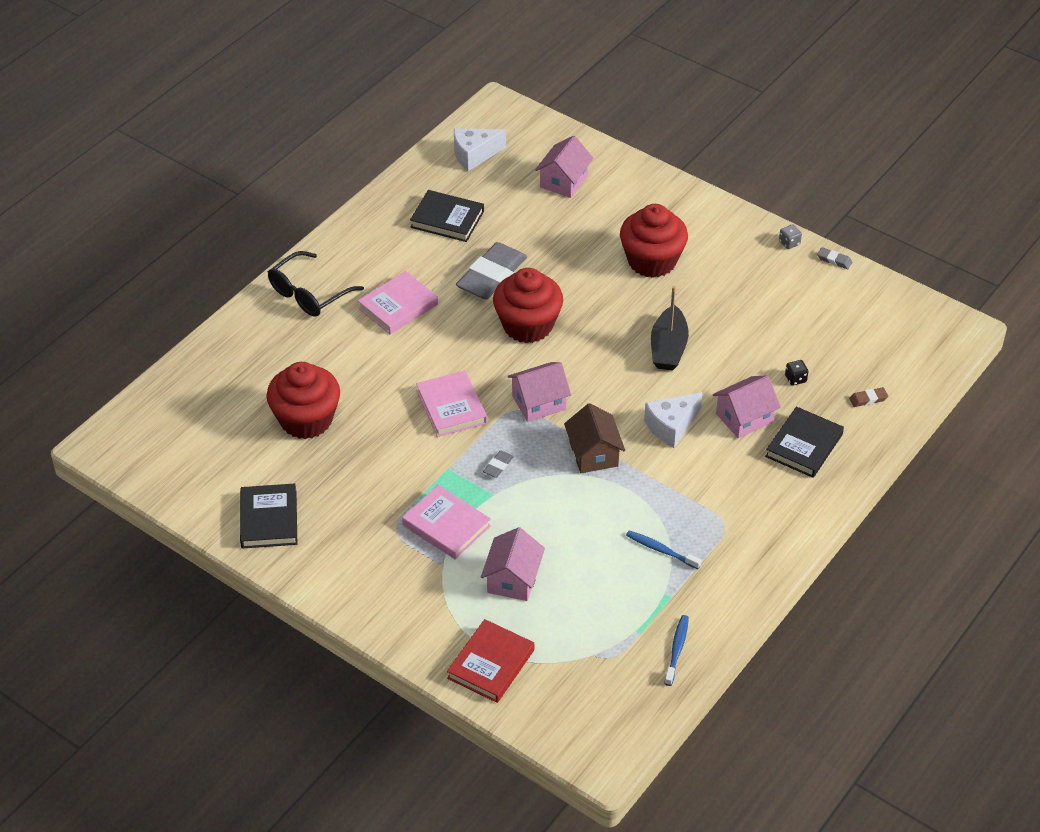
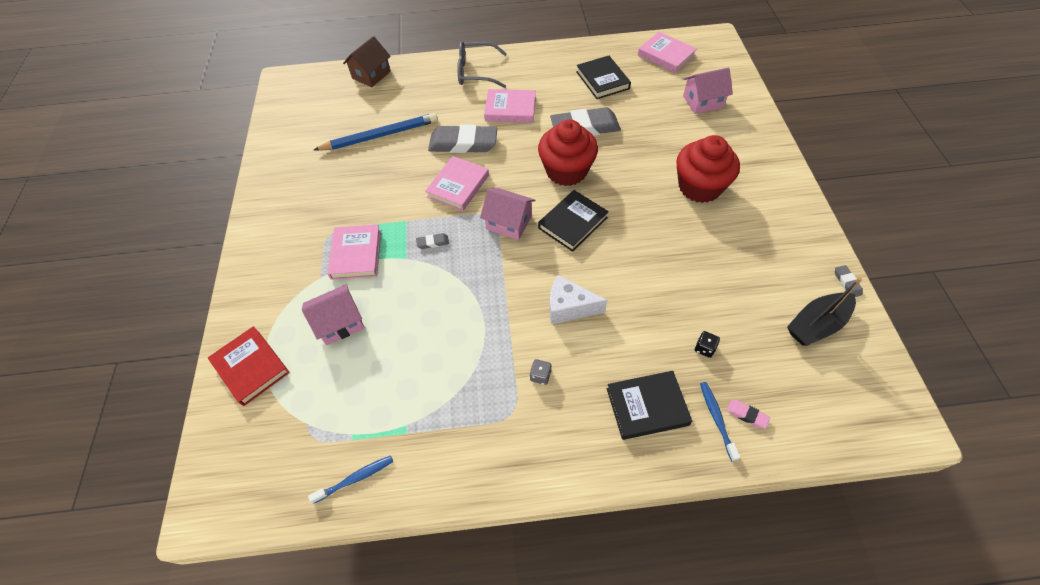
camera: 50 degrees right, 10 degrees up
(269, 519) = (287, 174): black book -> black book (573, 223)
(306, 420) = (380, 135): red cupcake -> blue pencil
(308, 294) = (476, 72): black glasses -> grey glasses
(400, 368) = (463, 143): none -> grey eraser
(474, 155) = (666, 55): white cheese -> pink book
(491, 664) = (251, 367): red book -> red book turned 60 degrees clockwise
(593, 454) = (496, 283): brown house -> brown house (371, 75)
(661, 550) = (446, 391): blue toothbrush -> blue toothbrush (716, 419)
(668, 348) = (637, 252): black boat -> black boat (816, 324)
(744, 418) = (628, 345): pink house -> none
(789, 243) = (822, 244): grey dice -> grey dice (540, 375)
(868, 399) = (747, 415): brown eraser -> pink eraser

